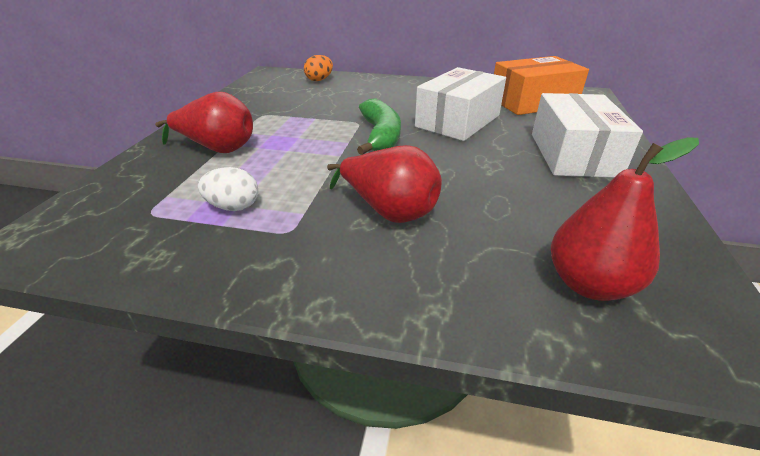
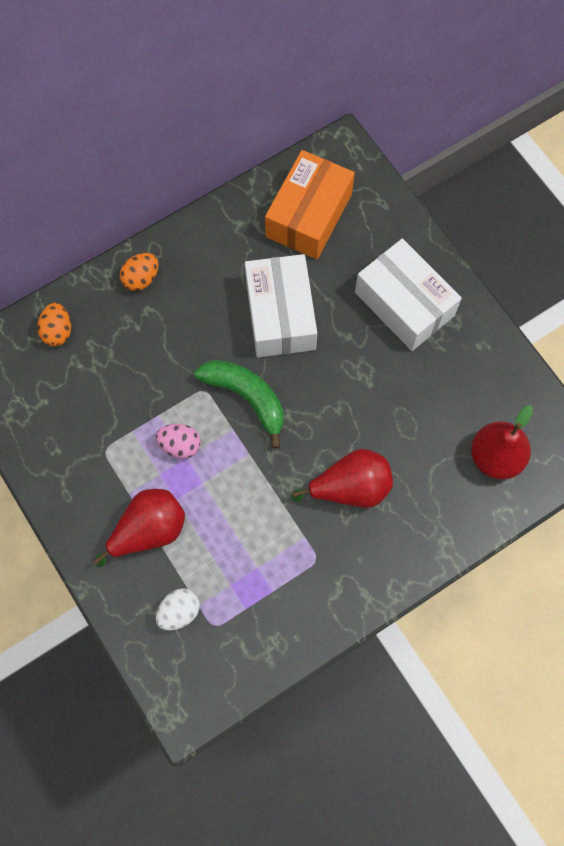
camera: 45 degrees left, 35 degrees up
(233, 207) = (256, 572): white egg -> white egg (179, 612)
(304, 132) = (180, 445): none -> pink egg
(390, 84) = (141, 278): none -> orange egg

